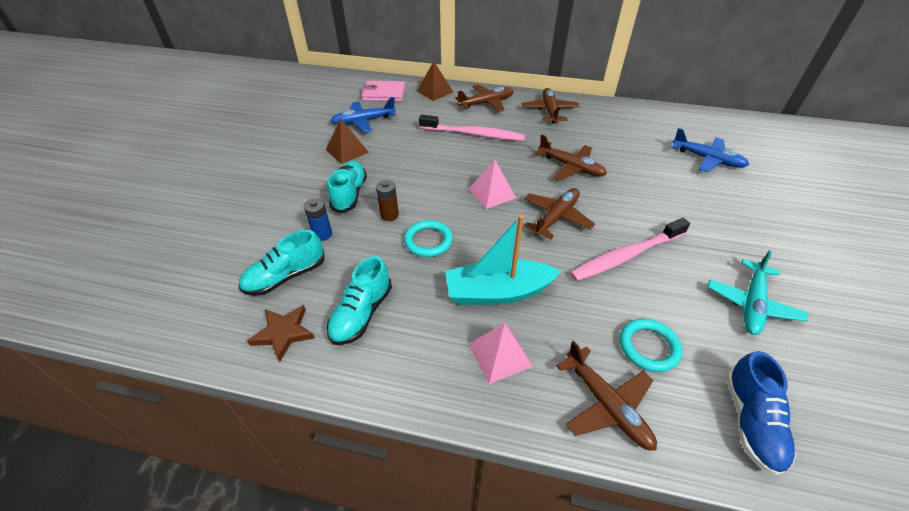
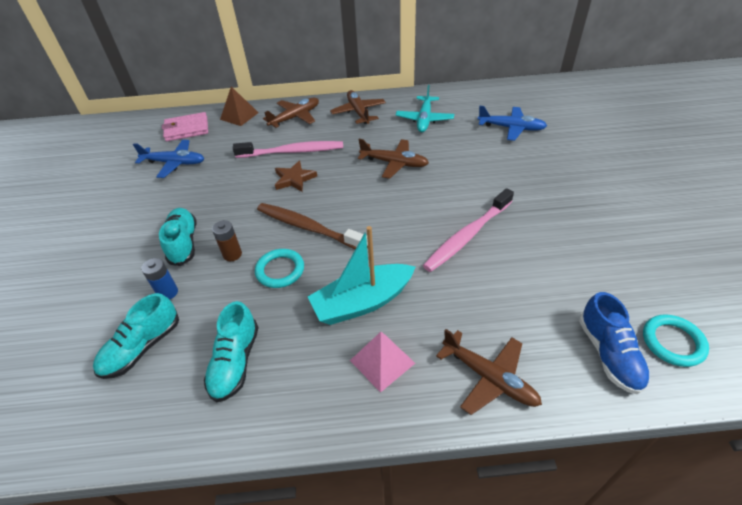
camera: 15 degrees left, 0 degrees up
(283, 333) = (159, 406): brown star -> brown star (294, 179)
(347, 151) = (166, 198): brown pyramid -> none
(363, 121) = (174, 163): blue plane -> blue plane turned 135 degrees counterclockwise
(467, 208) = (308, 227): none -> brown toothbrush
(492, 193) = (328, 207): pink pyramid -> none
(556, 217) = (395, 216): brown plane -> none
(648, 347) = (510, 314): turquoise ring -> turquoise ring (673, 342)
(751, 303) = (582, 250): turquoise plane -> turquoise plane (424, 119)

